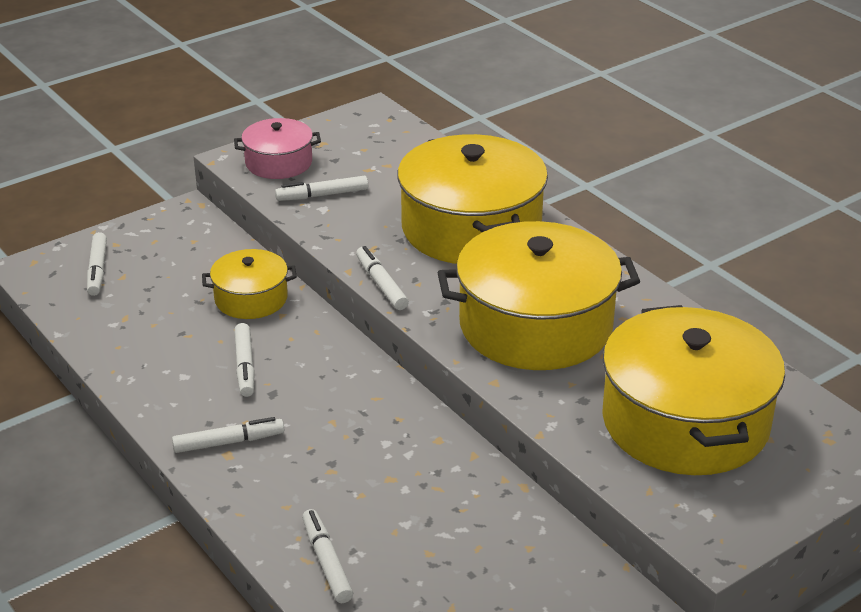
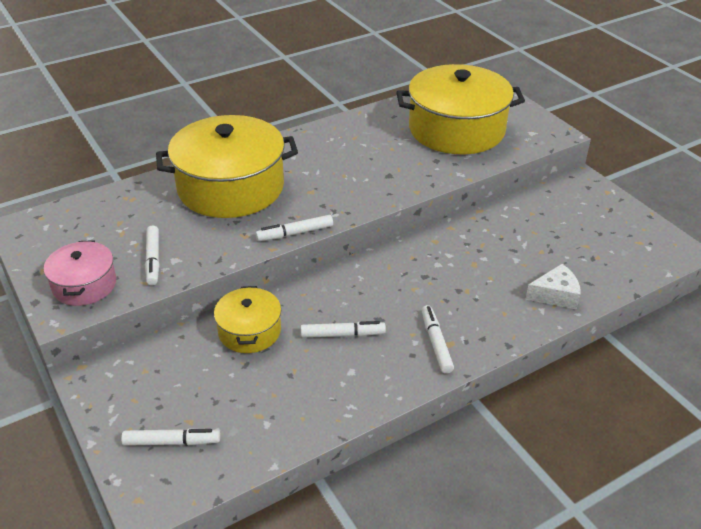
camera: 85 degrees left, 5 degrees up
(326, 562) = (555, 295): white marker -> white cheese
(535, 325) = (357, 170): yellow pot -> none

